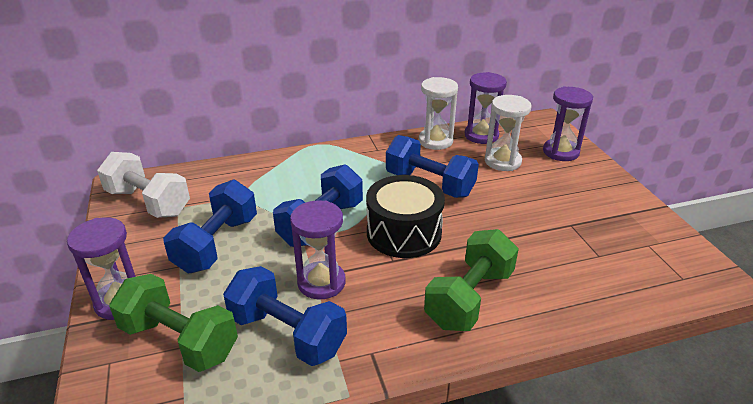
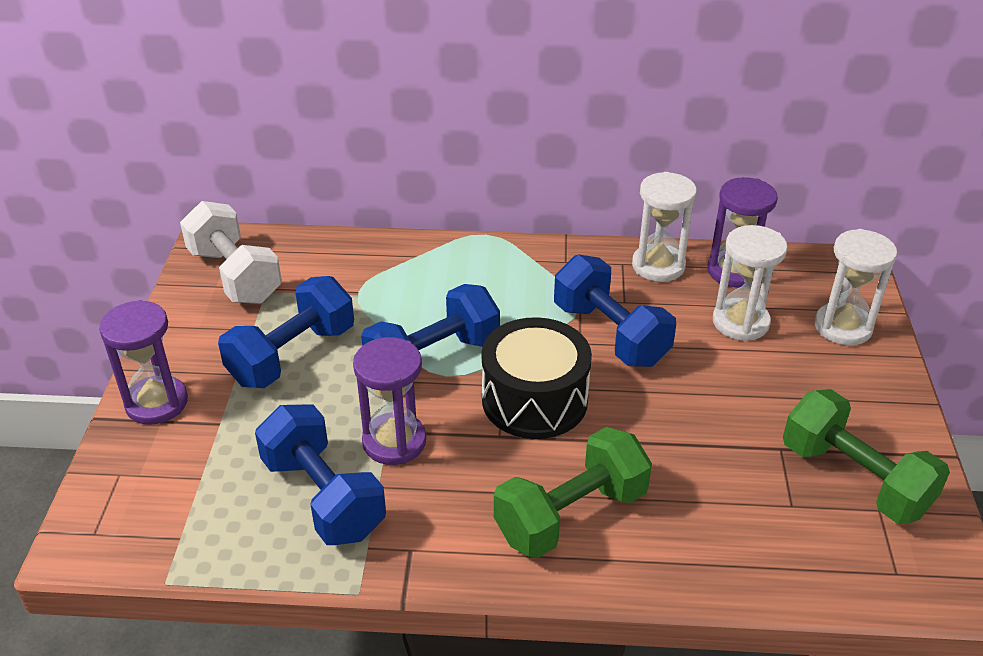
camera: 20 degrees right, 5 degrees up
(179, 341) = (201, 470): green dumbbell -> green dumbbell (854, 479)
(560, 152) = (843, 327): purple hourglass -> white hourglass

